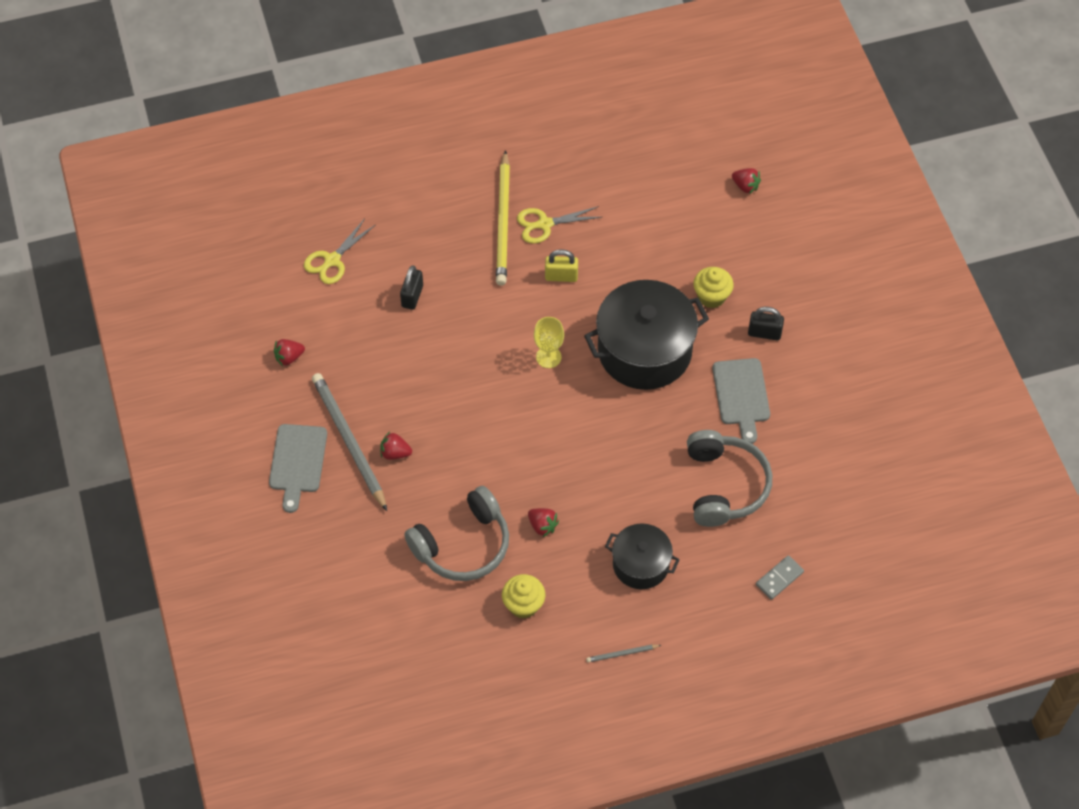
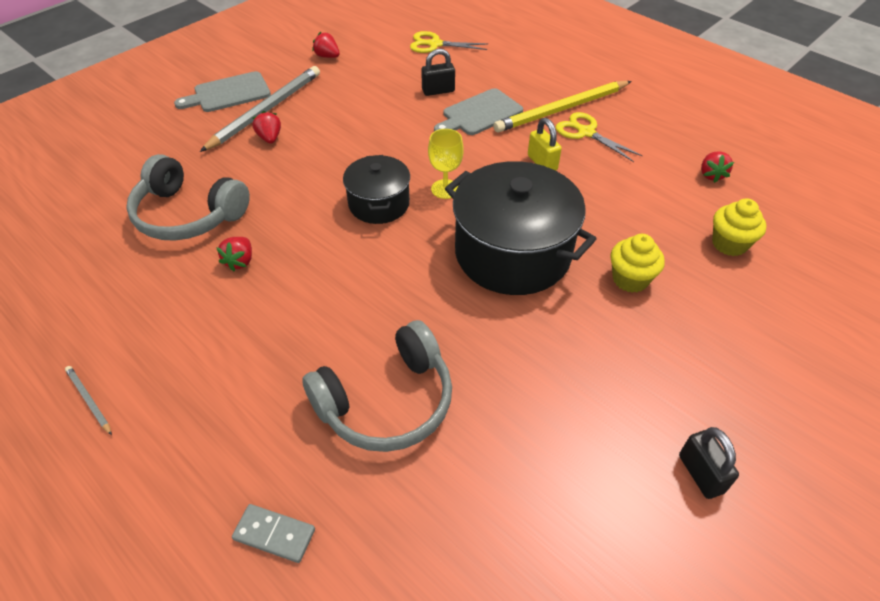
camera: 60 degrees right, 10 degrees down
(523, 605) = (131, 285): yellow cupcake -> yellow cupcake (729, 244)
(640, 564) = (228, 365): black pot -> black pot (379, 204)
(741, 395) = (527, 363): grey cutting board -> grey cutting board (479, 114)
(745, 186) = (793, 249): red strawberry -> red strawberry (711, 175)
(764, 333) = (631, 348): black padlock -> black padlock (700, 474)

